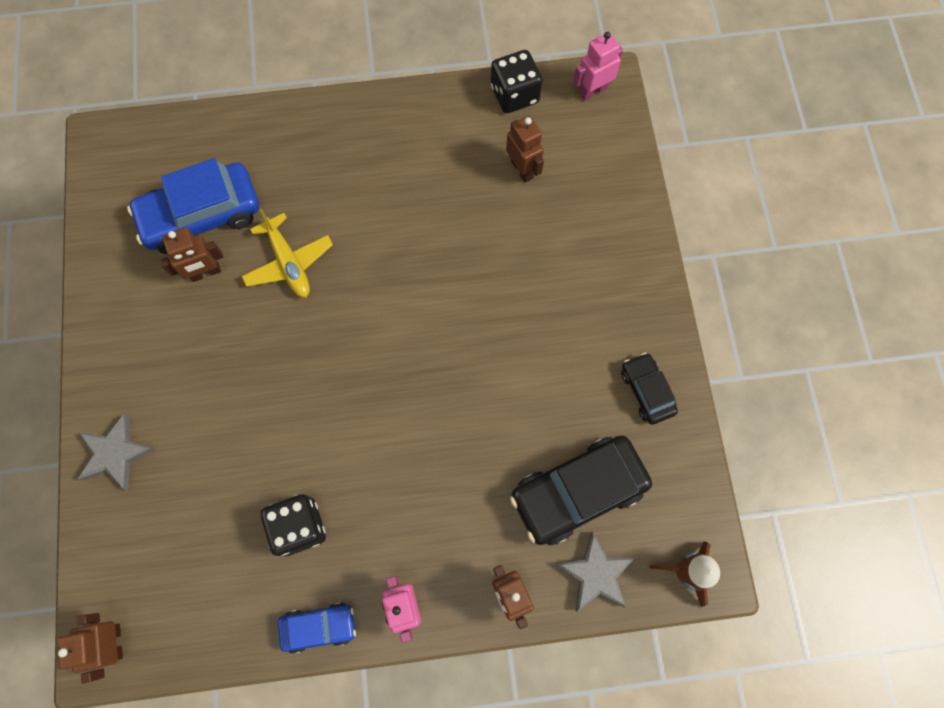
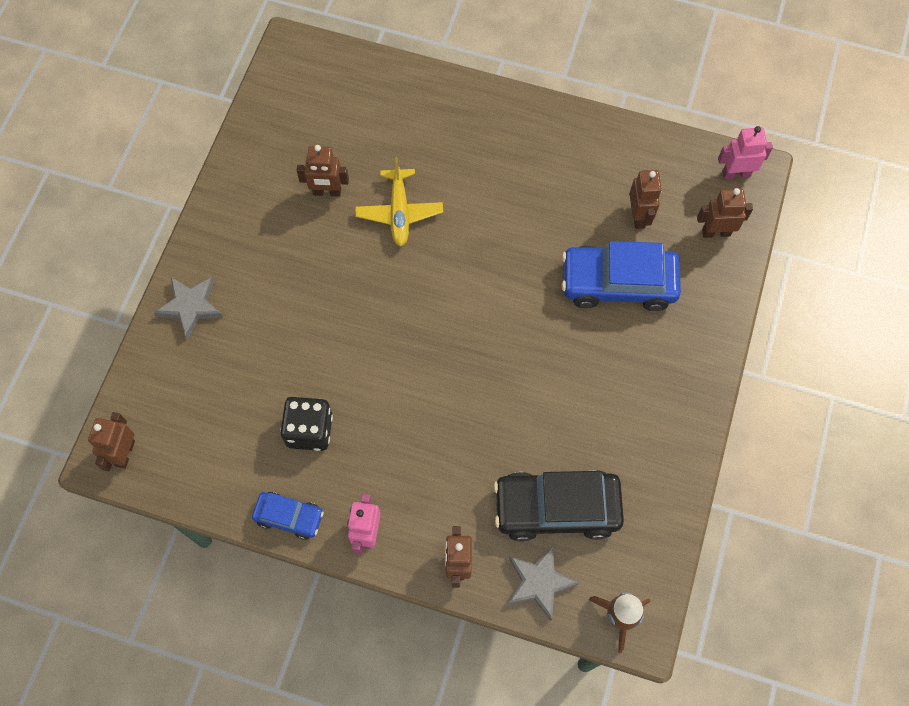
camera: 25 degrees right, 5 degrees down
(202, 215) = (345, 143): blue car -> blue car (618, 283)
(514, 95) = (662, 149): black dice -> none
(600, 154) = (716, 232): none -> brown robot
(646, 391) = (658, 452): black car -> none

